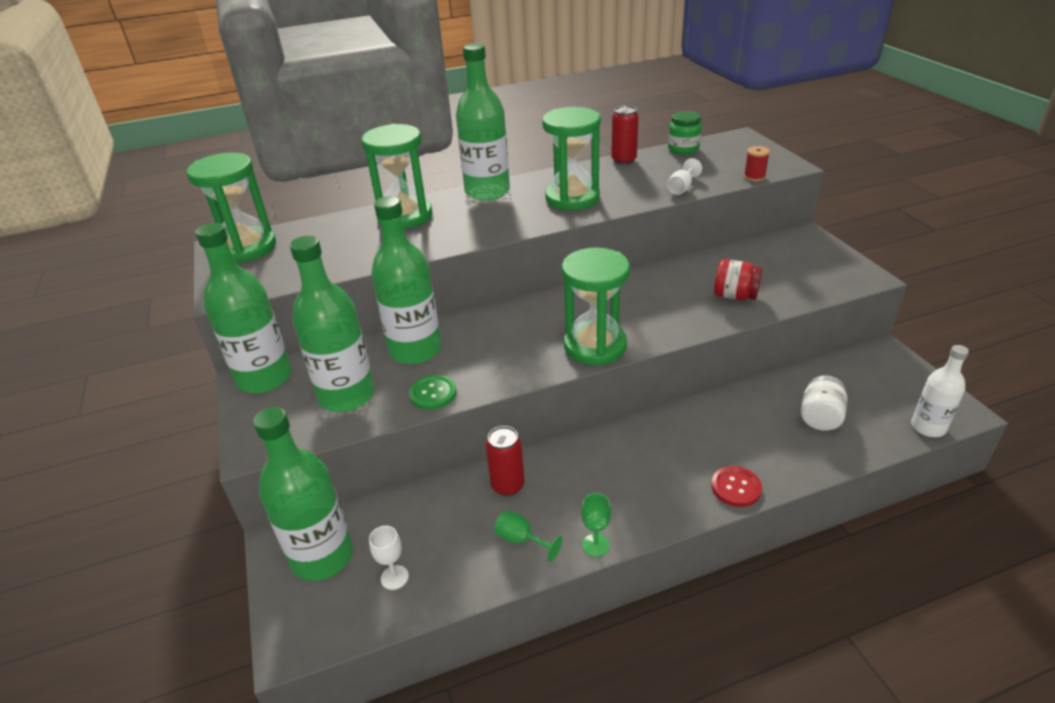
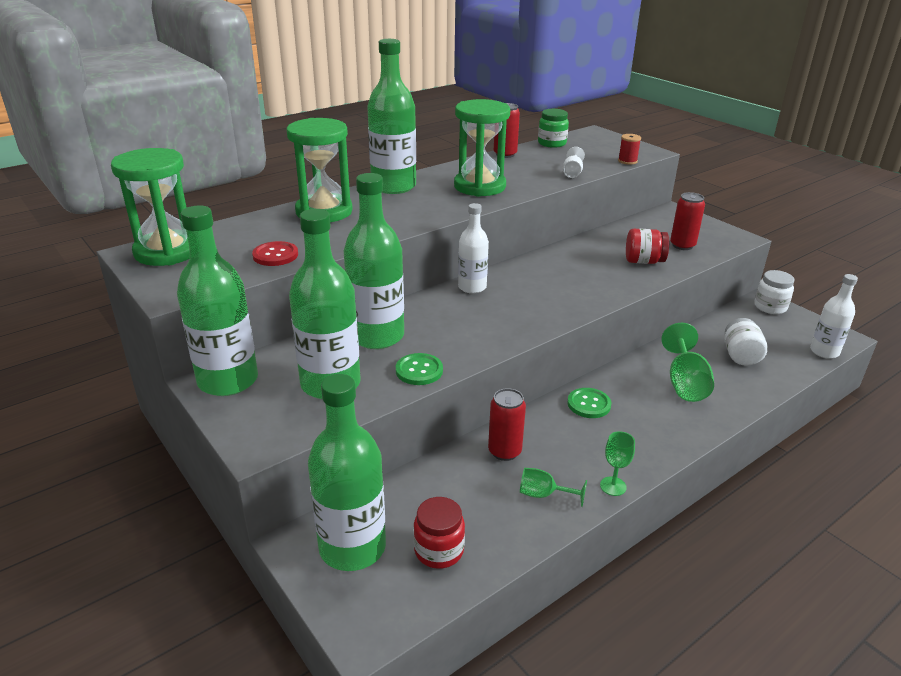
camera: 20 degrees left, 5 degrees down
(394, 577) = (439, 551): white goblet -> red jar
(535, 306) = (472, 287): none -> white bottle
(595, 346) = (548, 313): green hourglass -> none
(619, 448) = (589, 404): none -> green button
(736, 487) = (704, 419): red button -> red button (275, 255)
(737, 440) = (685, 383): none -> green goblet
(792, 280) = (682, 245): none -> red can
(890, 361) = (770, 307): none -> white jar

